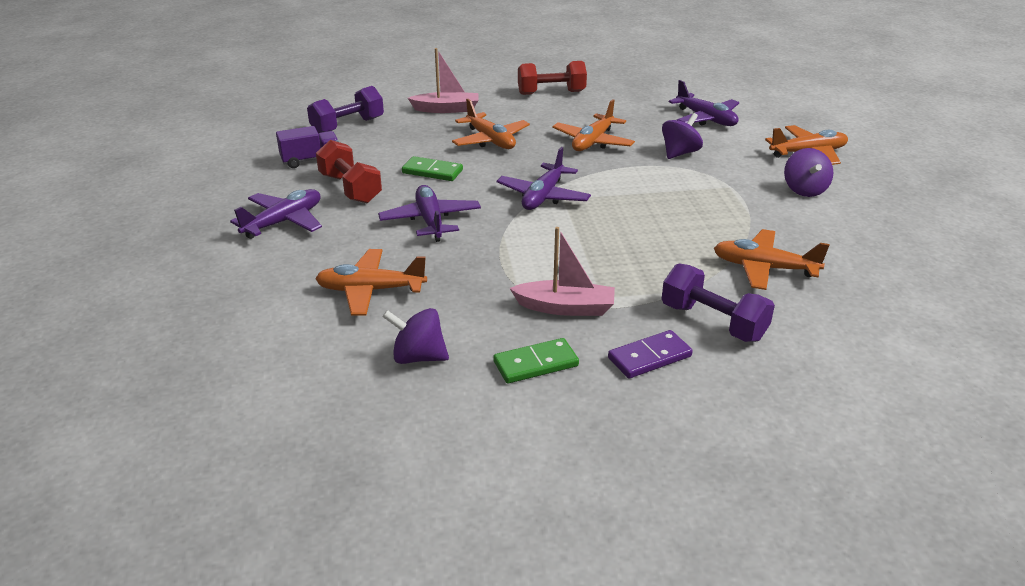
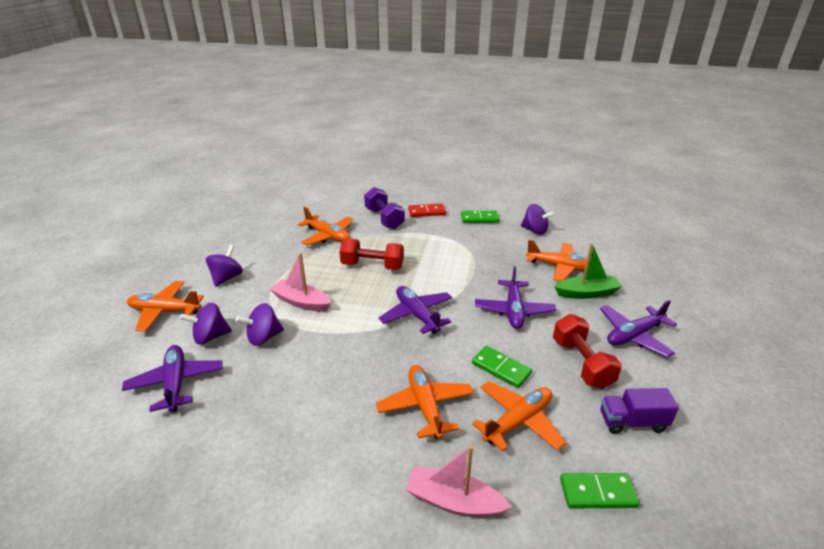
camera: 160 degrees left, 0 degrees up
(333, 259) = (587, 293): none -> green boat
(347, 126) = (597, 493): purple dumbbell -> green domino
(543, 196) = (417, 315): purple plane -> purple plane turned 75 degrees counterclockwise
(551, 93) = (286, 507): red dumbbell -> red dumbbell (372, 266)
(565, 307) = (451, 237): pink boat -> pink boat (301, 302)
(593, 142) = (324, 374): orange plane -> orange plane (518, 421)
(649, 357) = (426, 212): purple domino -> red domino
(729, 145) = (210, 337): none -> purple spinning top

